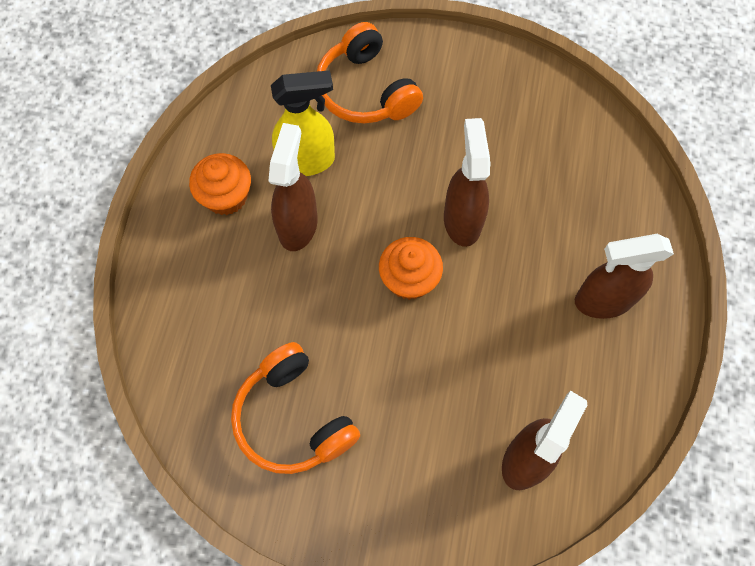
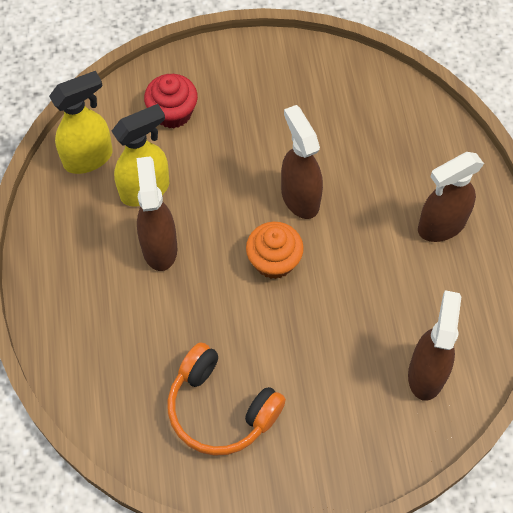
camera: 20 degrees left, 5 degrees down
(226, 196) = (85, 243): orange cupcake -> none
(264, 111) = (89, 158): none -> yellow spray bottle
(365, 90) = (173, 113): orange headphones -> red cupcake

